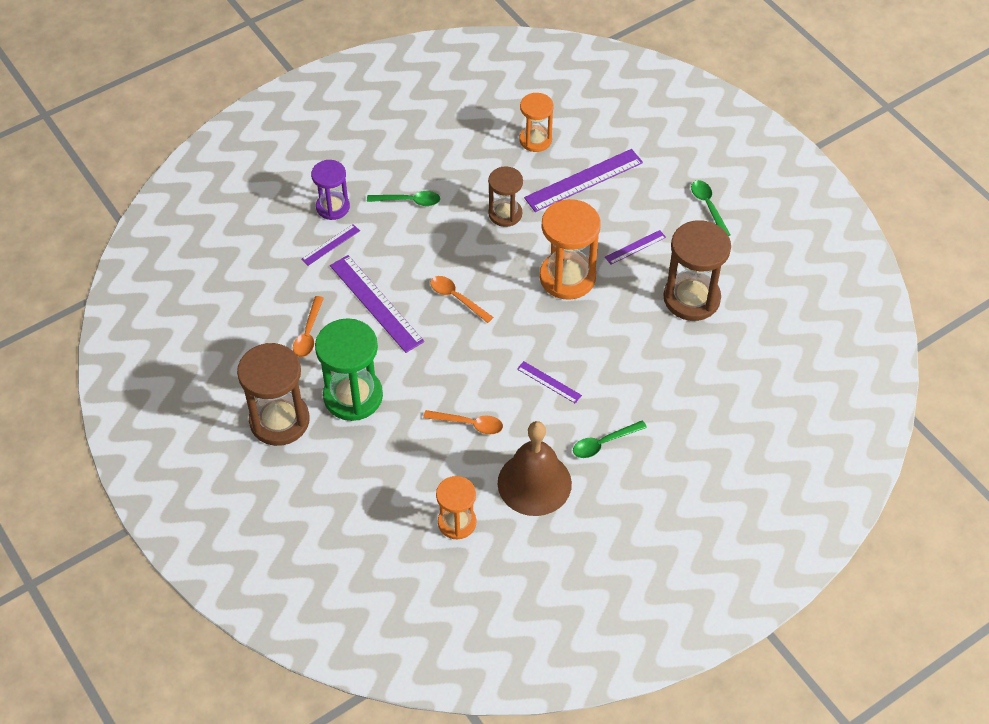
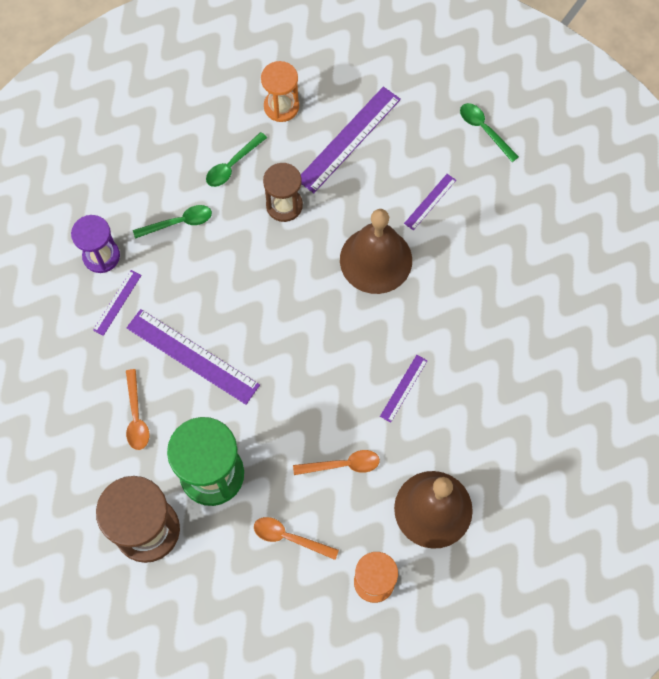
camera: 20 degrees left, 15 degrees up
(457, 298) = (273, 322): orange spoon -> orange spoon (289, 537)
(549, 382) = (403, 388): purple ruler -> purple ruler turned 75 degrees counterclockwise
(567, 277) = (376, 260): orange hourglass -> brown bell
(603, 443) = (483, 439): green spoon -> green spoon (232, 165)
(691, 298) = (507, 243): brown hourglass -> none

